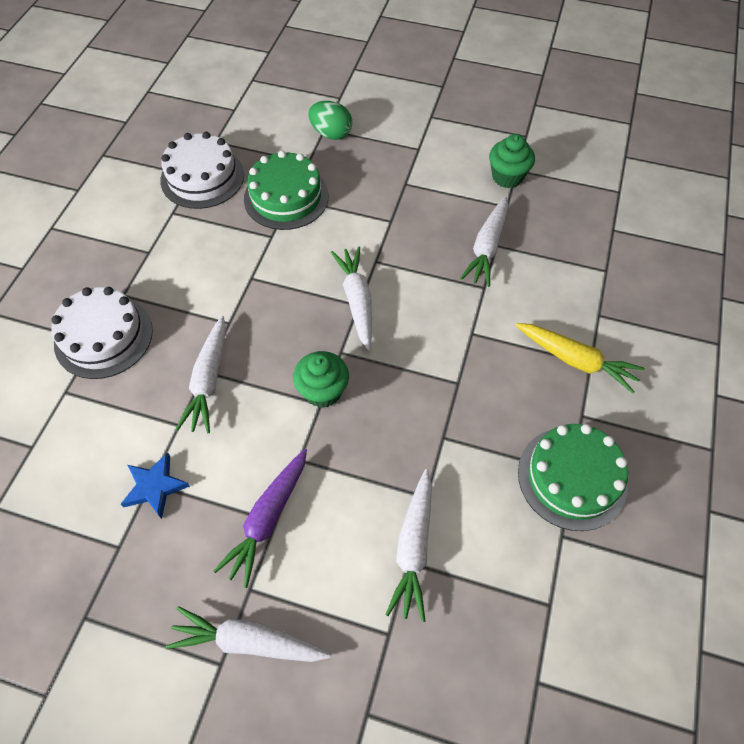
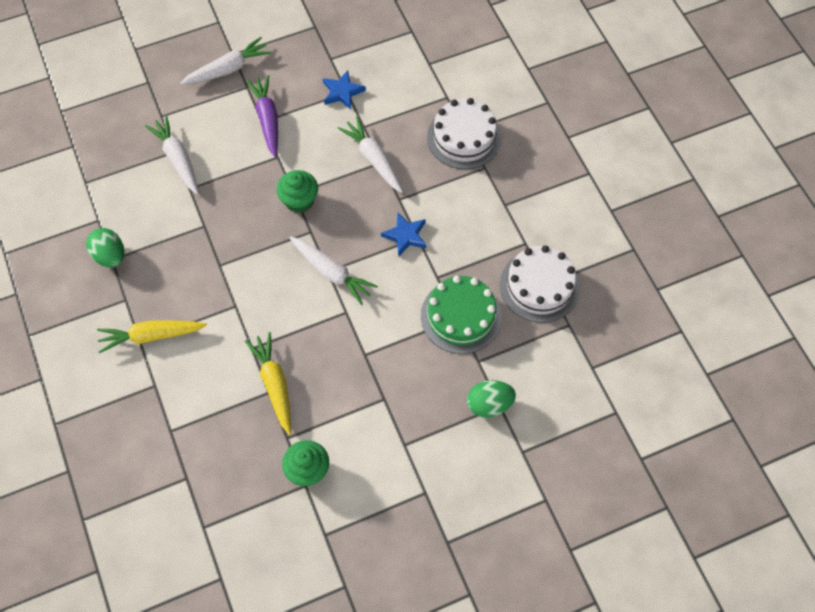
camera: 140 degrees right, 5 degrees up
(260, 286) = (405, 236): none -> blue star
(487, 247) = (274, 384): white carrot -> yellow carrot
(572, 477) = (110, 256): green cake -> green egg

